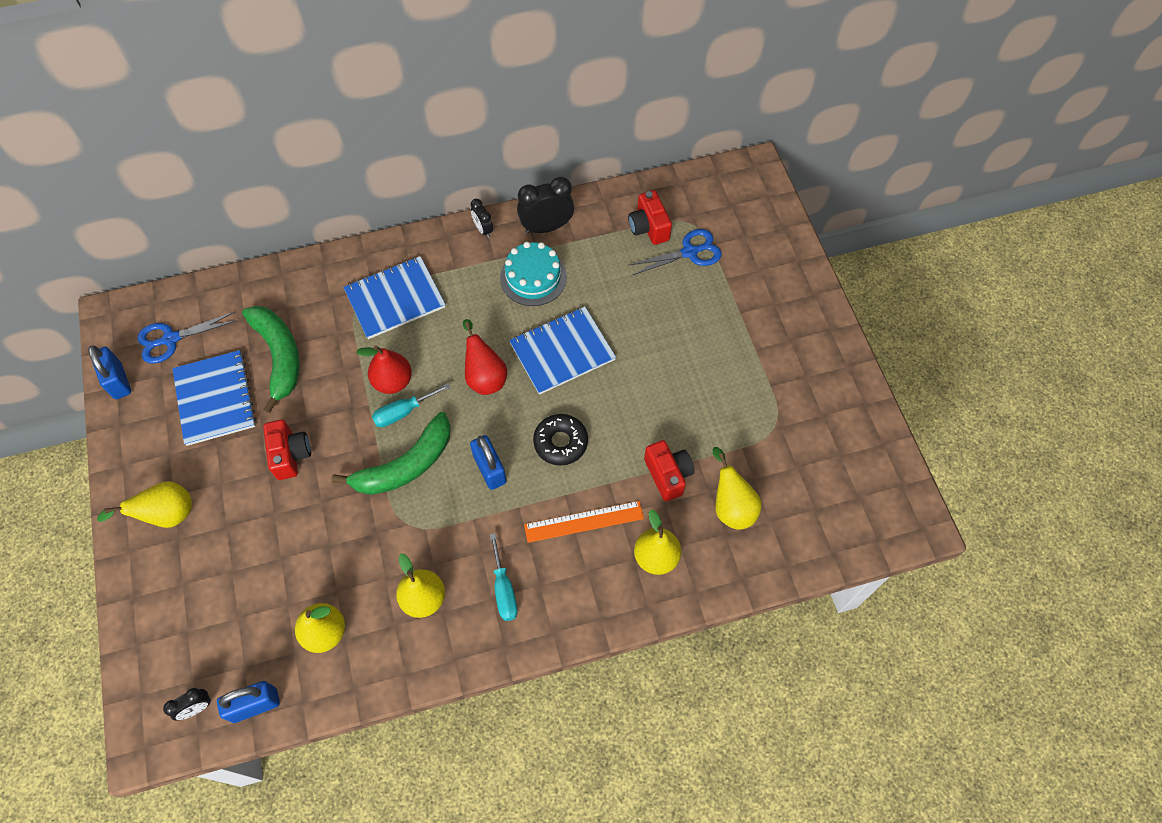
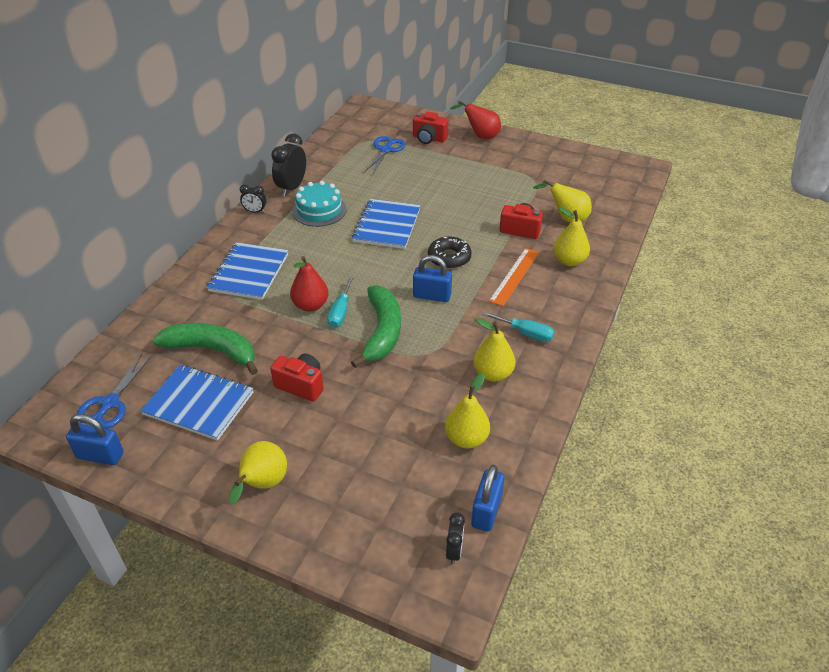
camera: 50 degrees left, 20 degrees down
(485, 377) = (362, 264): red pear -> red pear (480, 136)
(648, 227) = (349, 154): red camera -> red camera (429, 139)

